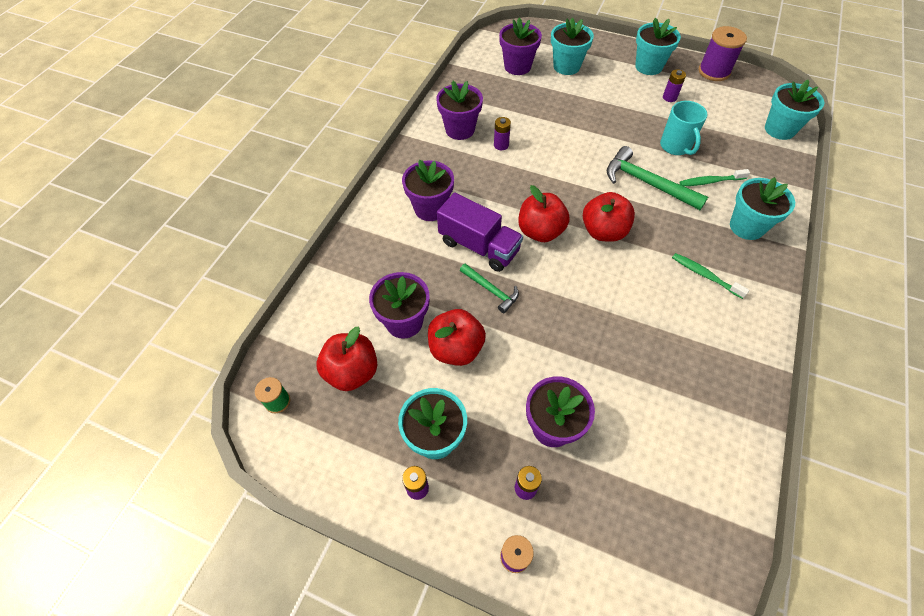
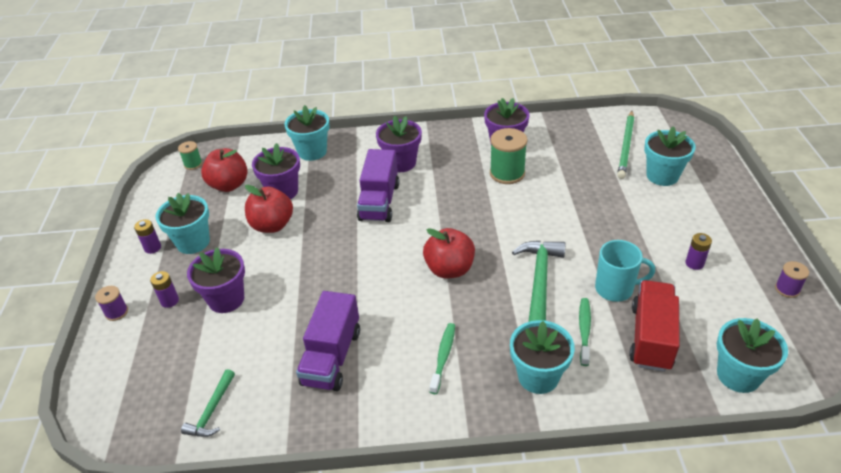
camera: 65 degrees right, 15 degrees down
(491, 290) = (338, 224): green hammer -> green hammer (212, 411)
(501, 145) = (507, 173): purple battery -> green spool
(517, 66) = (626, 146): purple flower pot -> green pencil
(540, 231) = (420, 230): red apple -> none
(648, 66) = (731, 233): turquoise flower pot -> turquoise flower pot (312, 152)
(674, 356) = (332, 357): none -> purple truck
(675, 146) = (615, 289): turquoise mug -> turquoise mug turned 135 degrees counterclockwise
(710, 181) = (584, 330): green toothbrush -> green toothbrush turned 45 degrees clockwise
(714, 71) = (787, 289): purple spool -> purple spool, size x0.54
(731, 152) = (651, 337): none -> red truck

